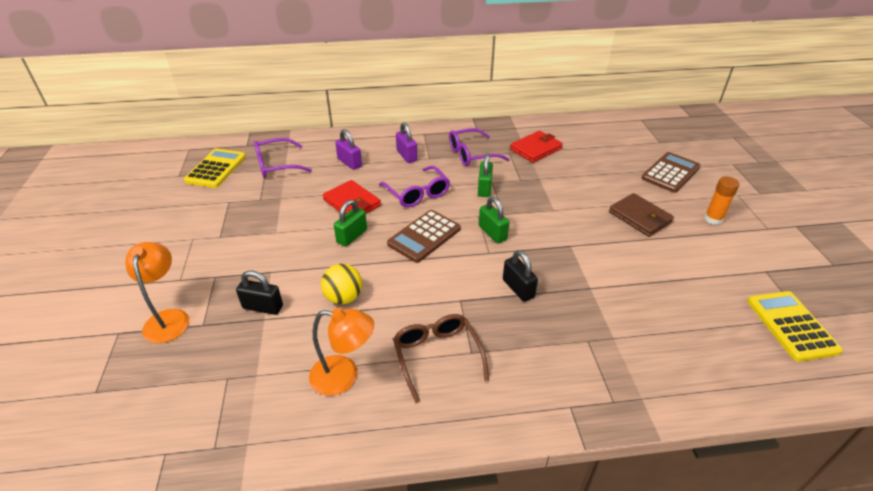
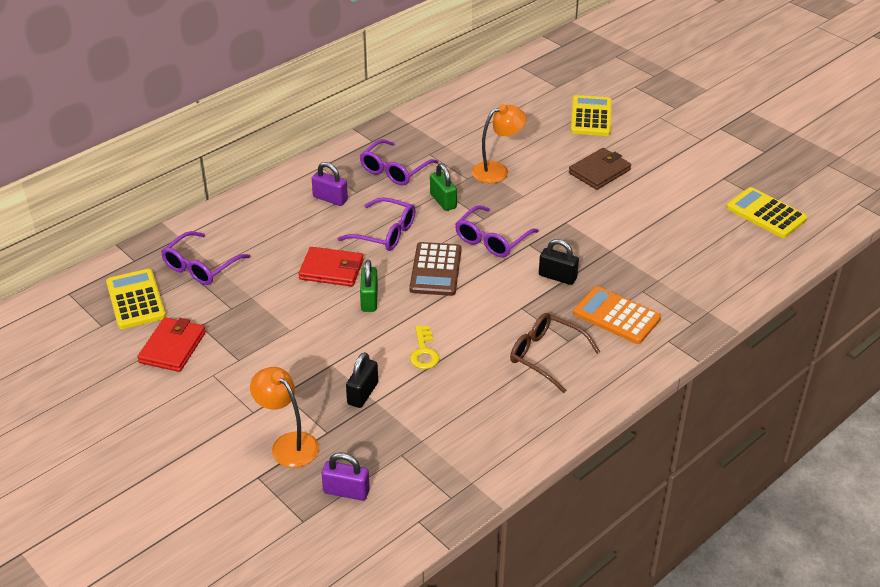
camera: 35 degrees left, 0 degrees up
(263, 307) = (363, 393): black padlock -> black padlock turned 45 degrees counterclockwise
(343, 297) = (424, 352): yellow ball -> yellow key
(344, 376) = (492, 405): orange lamp -> orange lamp (497, 170)
(349, 163) = (279, 231): purple padlock -> purple padlock (346, 491)
(492, 233) = (492, 240): green padlock -> purple glasses
(535, 149) = (451, 139): red wallet -> red wallet (172, 347)
(539, 352) = (616, 316): none -> orange calculator
(640, 217) = (599, 171): brown wallet -> brown wallet turned 60 degrees counterclockwise
(670, 173) = (591, 117): brown calculator -> yellow calculator
(713, 219) = (656, 148): orange glue stick -> none

